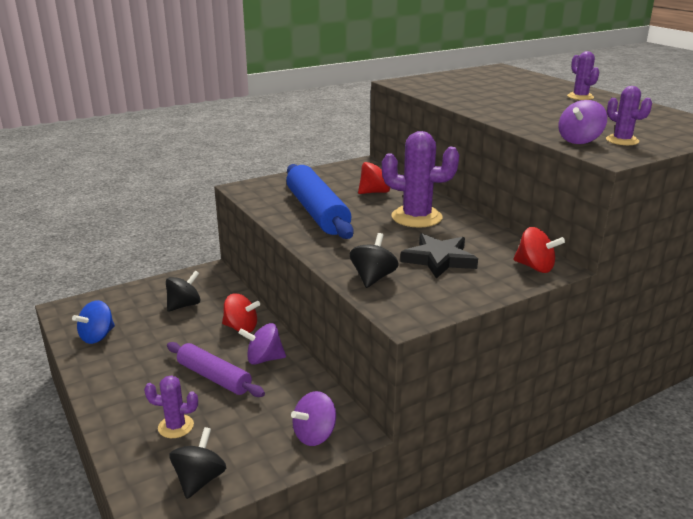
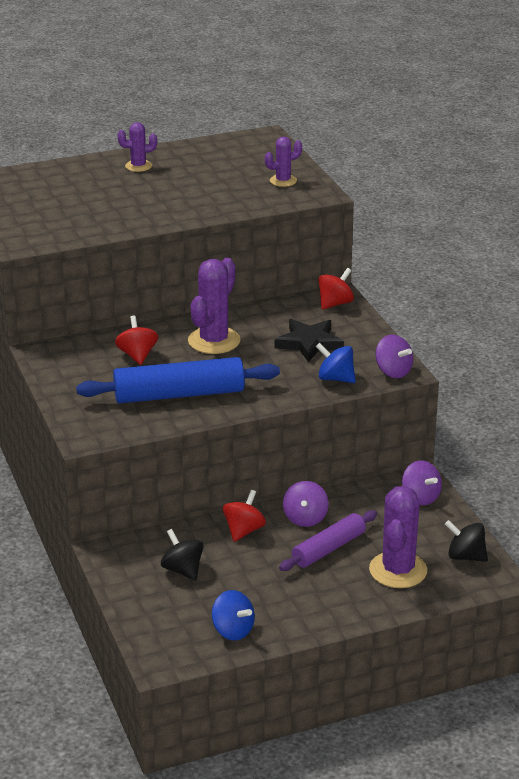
camera: 80 degrees left, 5 degrees up
(176, 426) = (398, 570): purple cactus -> purple cactus, size x1.81
(373, 278) = (335, 378): black spinning top -> blue spinning top
(579, 140) = (277, 197): purple spinning top -> purple spinning top (393, 371)

